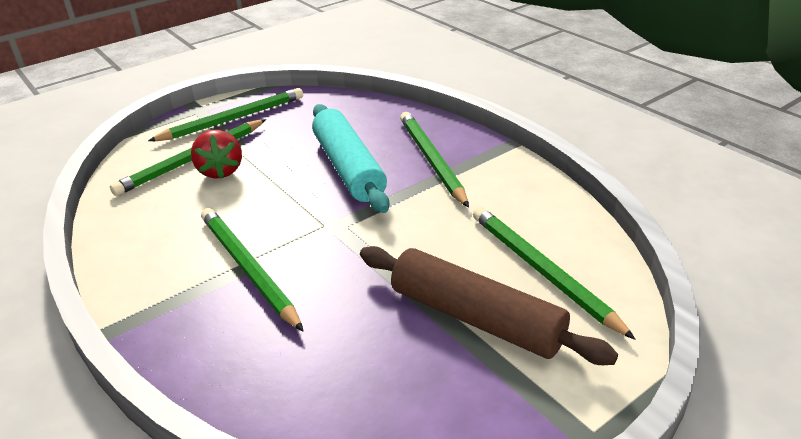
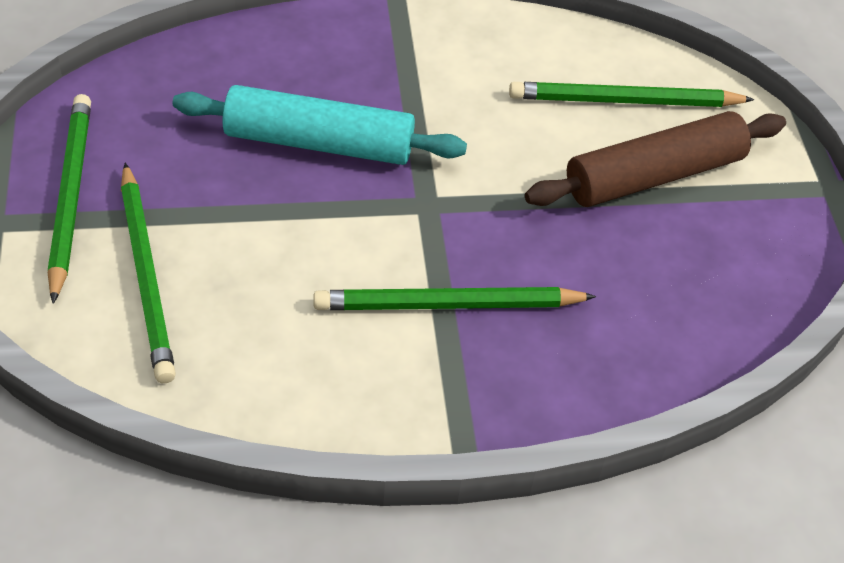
camera: 65 degrees left, 15 degrees up
(220, 171) = (208, 257): red strawberry -> none
(431, 160) = (370, 72): green pencil -> none

